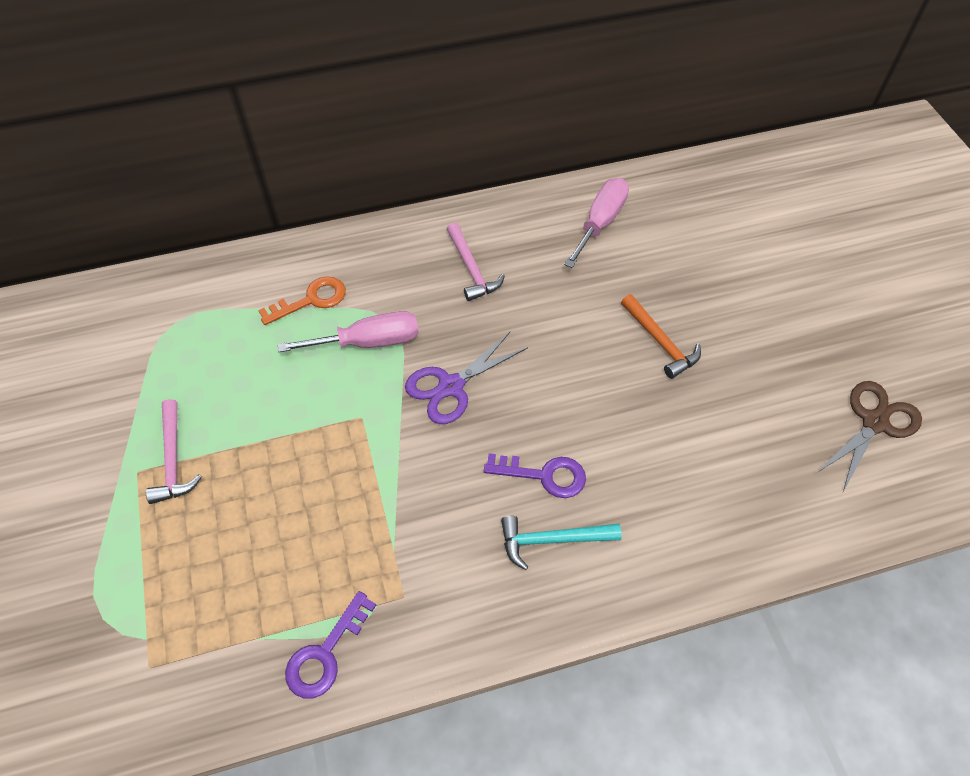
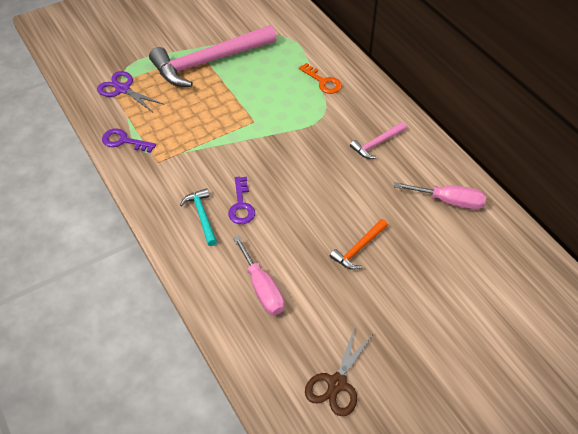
camera: 75 degrees right, 5 degrees down
(173, 460) = (209, 62): pink hammer -> pink hammer, size x2.26
(368, 342) = (304, 112): pink screwdriver -> pink screwdriver (262, 288)
(451, 386) = (287, 153): purple scissors -> purple scissors (122, 89)
(874, 422) = (337, 383): brown scissors -> brown scissors turned 90 degrees clockwise

